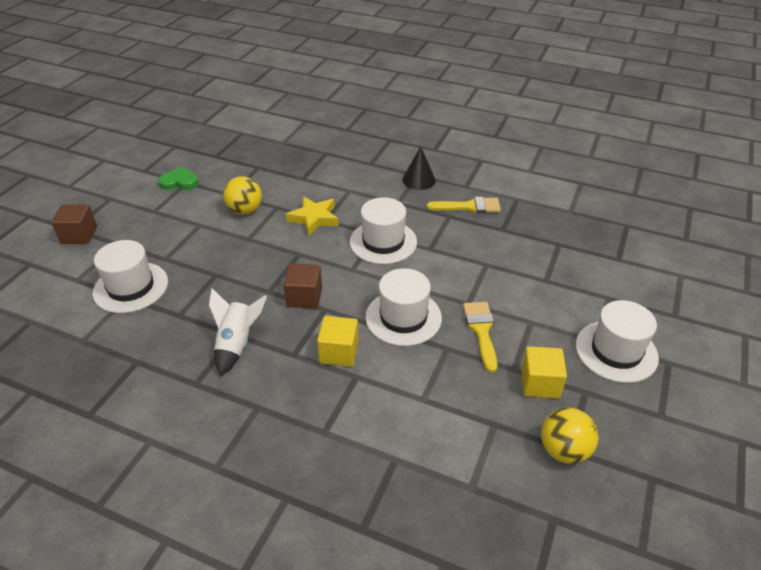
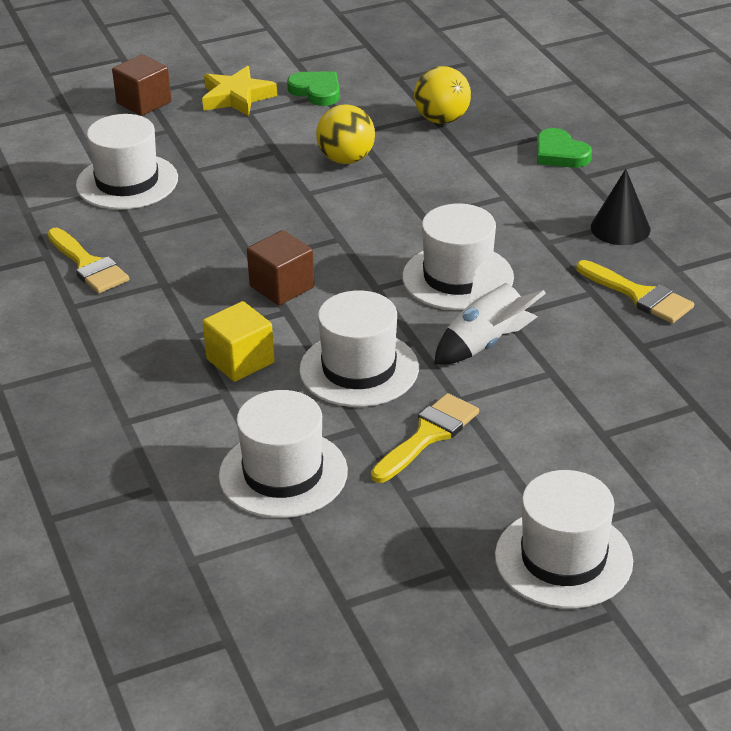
camera: 45 degrees right, 5 degrees down
(172, 351) = (88, 265): none -> yellow brush
(237, 344) = (153, 293): white rocket -> white rocket (486, 344)
(314, 218) = (413, 208): yellow star -> yellow star (236, 97)
(345, 158) = (560, 153): none -> green heart
(446, 400) = (283, 474): none -> white hat
(540, 383) = (411, 526): yellow cube -> none
(564, 450) = (335, 599): yellow ball -> yellow ball (442, 120)

